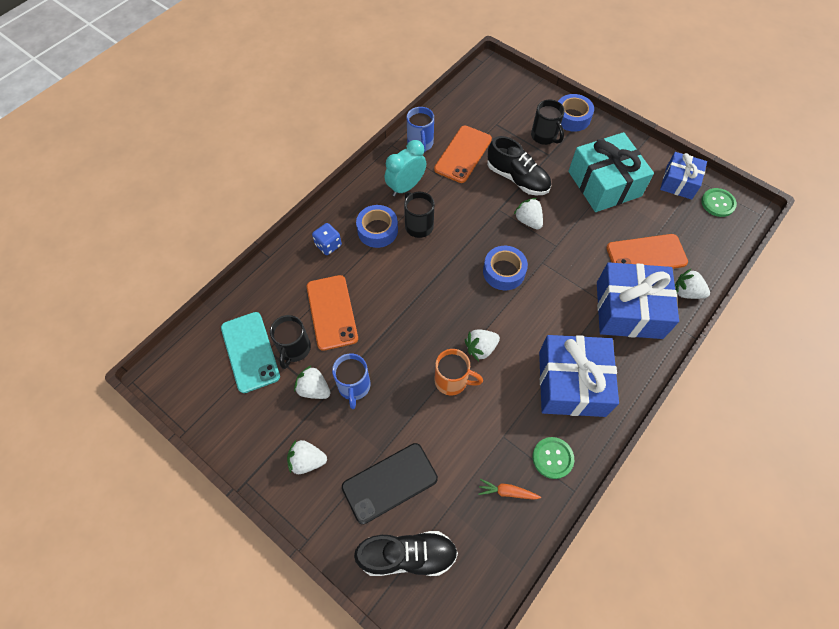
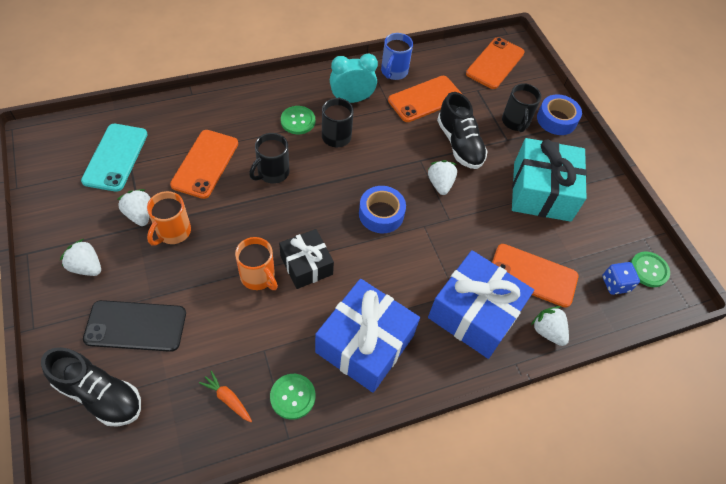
camera: 25 degrees right, 5 degrees down
(294, 349) = (151, 175): black mug -> black mug (272, 173)
(328, 245) = (247, 110): blue dice -> blue dice (615, 284)
(354, 386) = (173, 232): blue mug -> orange mug
(377, 230) = (298, 121): blue tape -> green button
(481, 348) = (306, 265): white strawberry -> black gift
(492, 93) = (495, 63): none -> orange phone
(679, 182) = (621, 229): blue gift -> none

